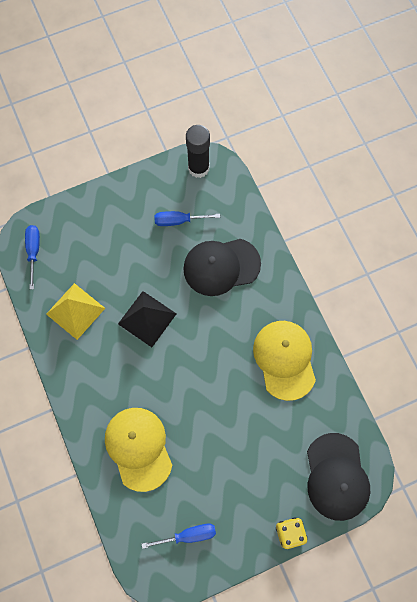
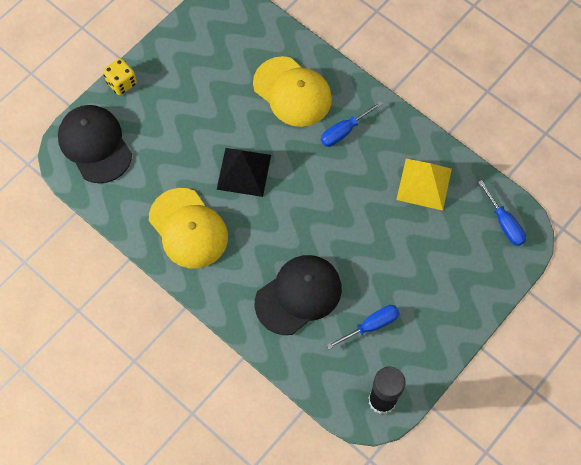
camera: 155 degrees right, 5 degrees down
(147, 318) = (348, 208): black pyramid -> black pyramid (244, 172)
(188, 535) = (212, 45): blue screwdriver -> blue screwdriver (344, 131)

